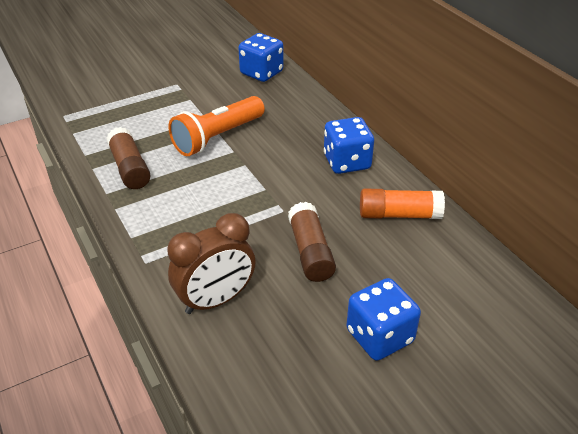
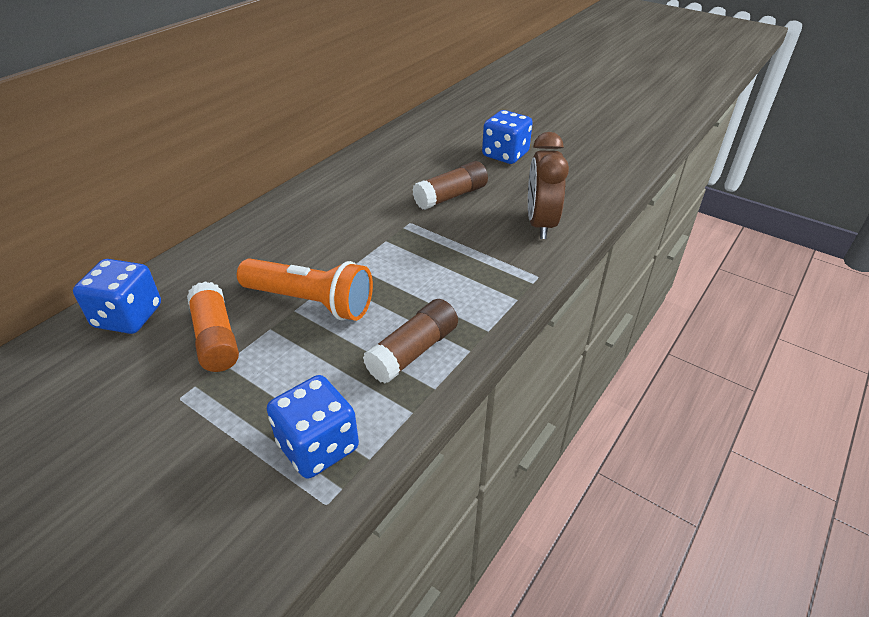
camera: 115 degrees left, 0 degrees up
(216, 300) = (540, 224): brown clock -> brown clock turned 120 degrees counterclockwise
(347, 162) = (314, 205): blue dice -> blue dice (318, 446)
(399, 214) = (375, 168): orange glue stick -> orange glue stick (216, 338)

